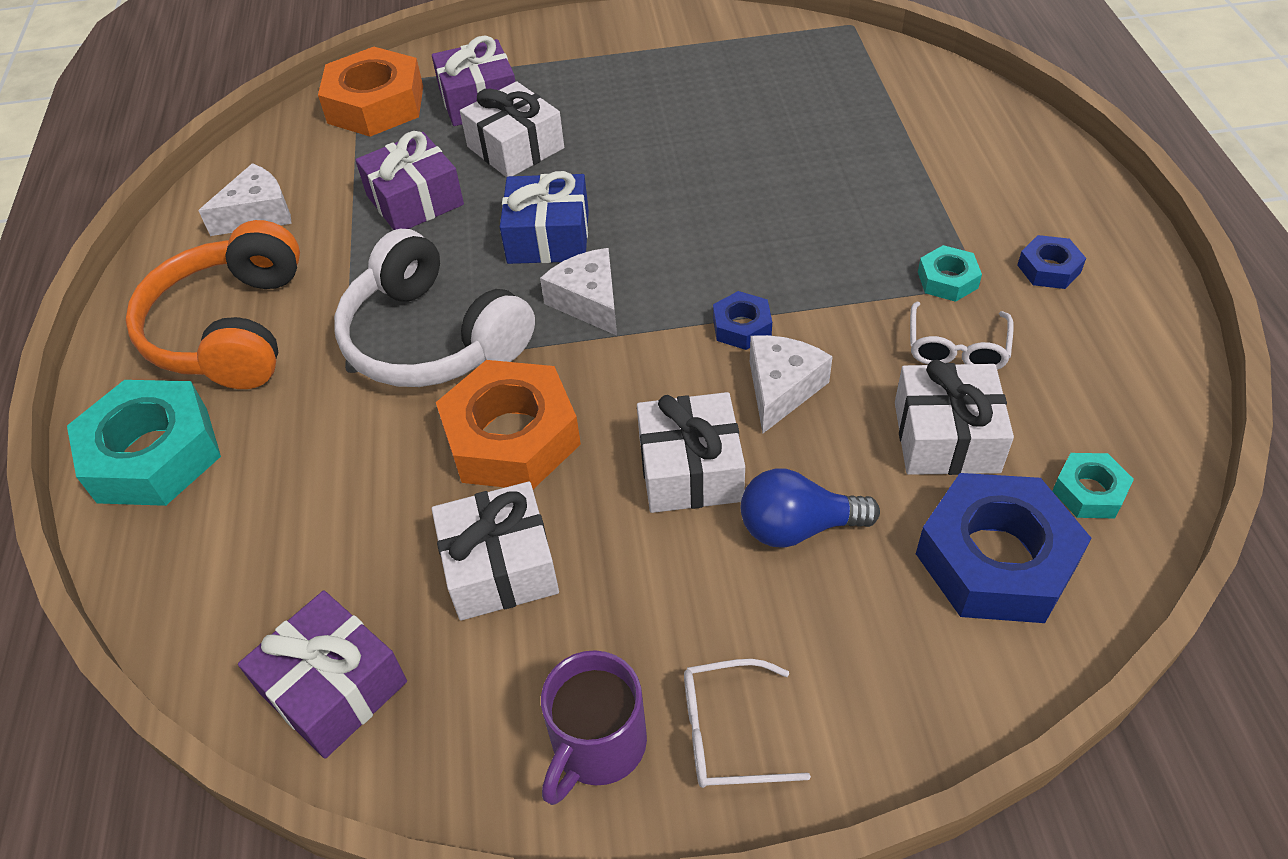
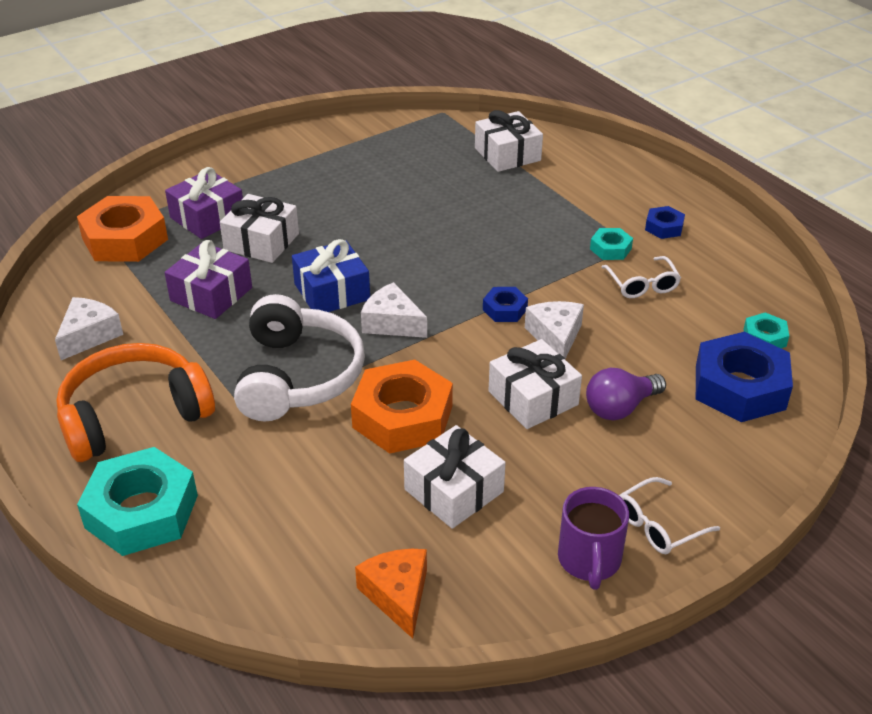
camera: 30 degrees left, 10 degrees down
(231, 329) = (134, 415): orange headphones -> orange headphones turned 90 degrees clockwise
(333, 687) = (397, 595): purple gift -> orange cheese
(432, 338) = (298, 376): white headphones -> white headphones turned 105 degrees counterclockwise
(797, 527) = (620, 408): blue light bulb -> purple light bulb
(946, 437) = (669, 333): white gift -> white gift (507, 154)

